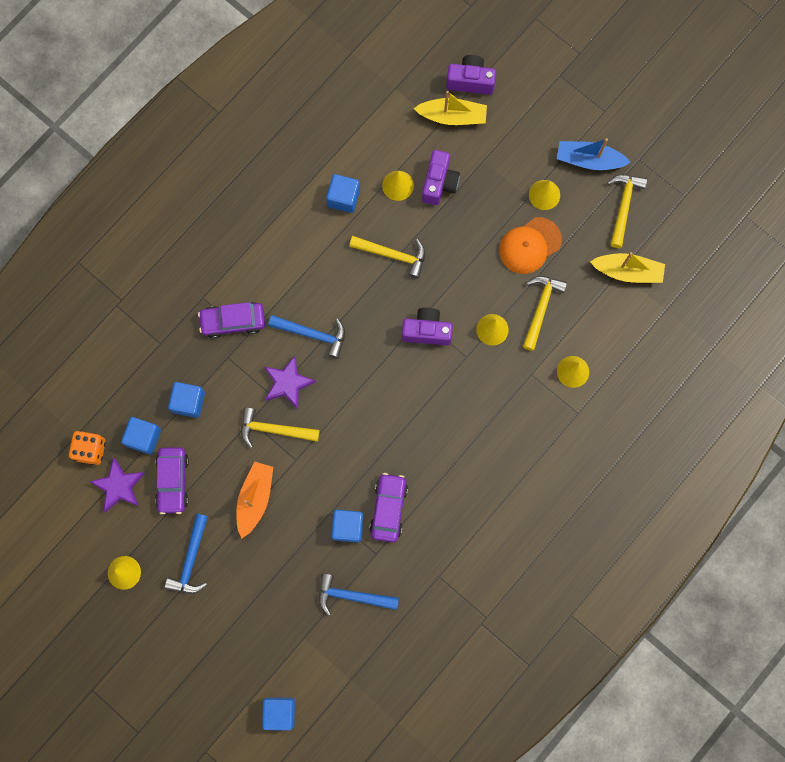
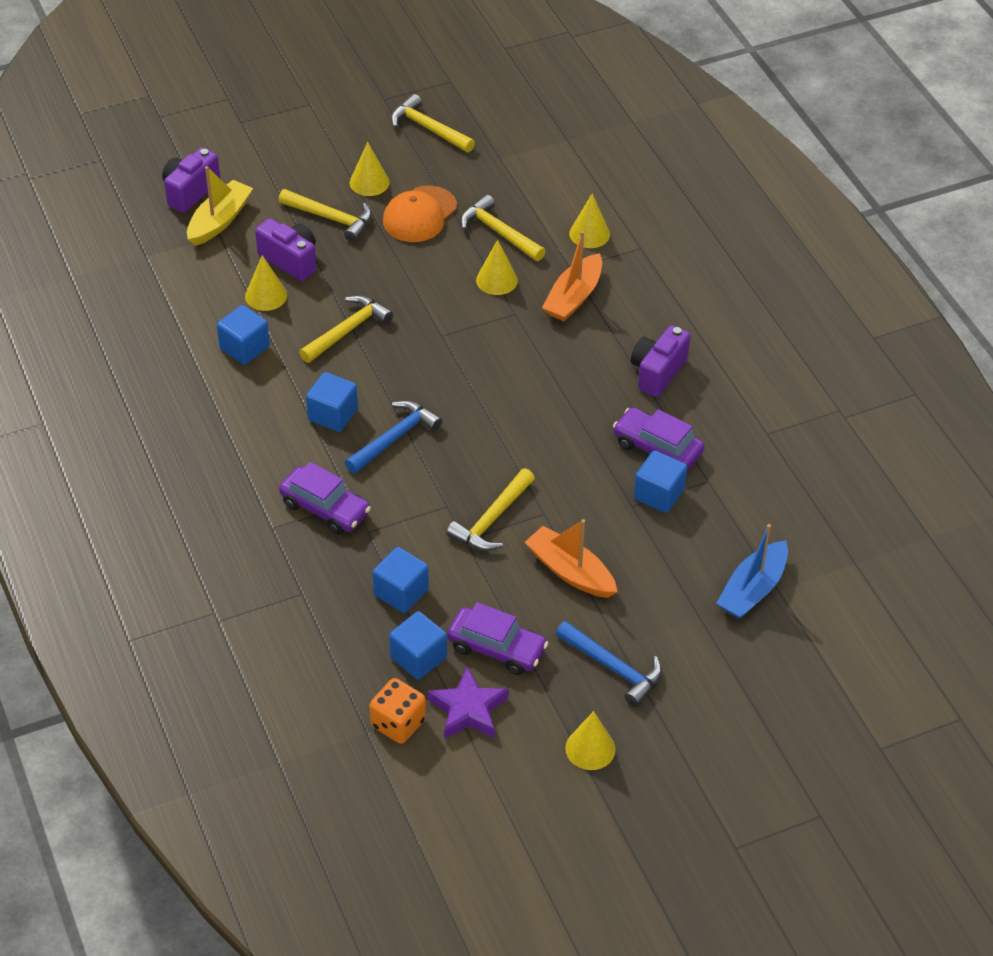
camera: 65 degrees left, 30 degrees down
(233, 321) = (325, 508): purple car -> purple car turned 75 degrees counterclockwise
(279, 712) = (863, 649): blue cube -> blue cube (333, 415)
(288, 383) = (441, 484): purple star -> none
(352, 596) = (748, 522): blue hammer -> none
(427, 331) = (460, 335): purple camera -> purple camera (657, 372)
(494, 188) = (331, 218): none -> yellow hammer
(502, 389) = (573, 297): none -> orange boat
(530, 245) = (419, 215): orange cap -> orange cap turned 45 degrees clockwise
(589, 160) = (356, 135): blue boat -> blue boat (752, 589)
(627, 271) = (504, 151): yellow boat -> none

